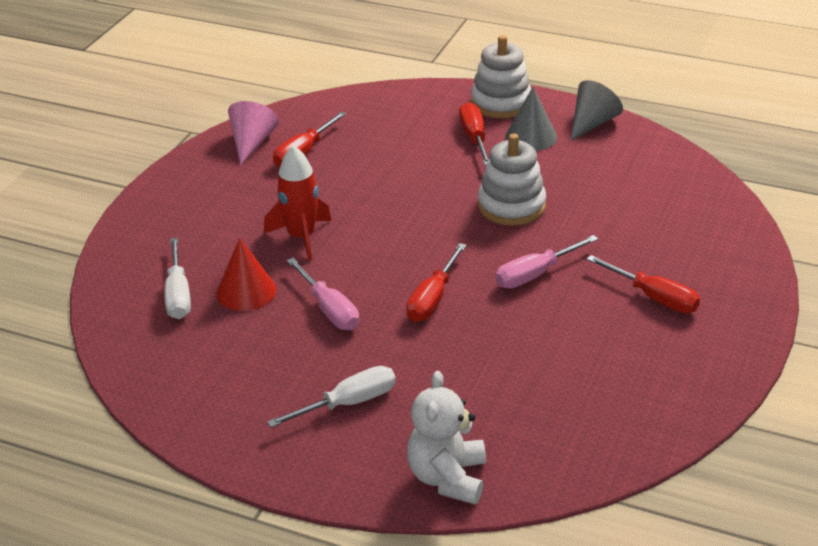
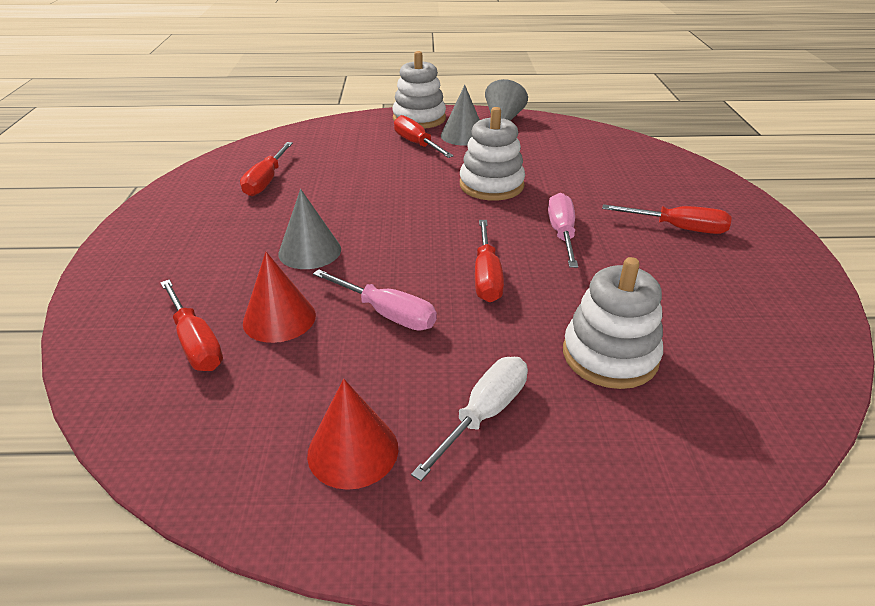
camera: 25 degrees left, 0 degrees up
(178, 295) = (196, 343): white screwdriver -> red screwdriver
(245, 400) = (353, 450): none -> red cone
(252, 143) = (208, 182): pink cone -> none
(301, 237) = (310, 251): red rocket -> grey cone
(447, 478) = (672, 472): white teddy bear -> none
(478, 390) = (610, 355): none -> white stacking toy
(535, 274) = (561, 233): pink screwdriver -> pink screwdriver turned 150 degrees clockwise

